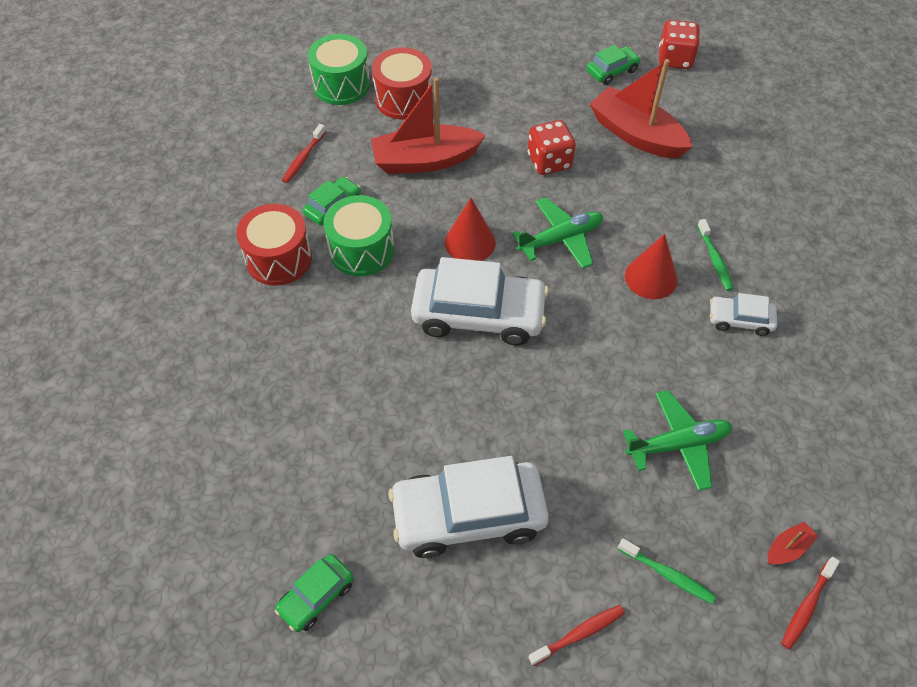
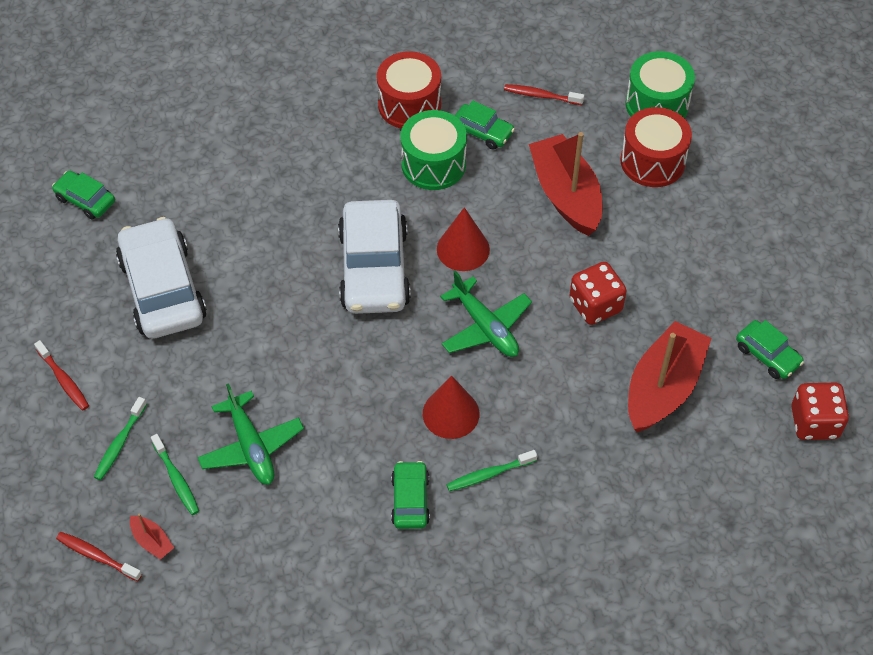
camera: 80 degrees right, 0 degrees up
(714, 519) = (176, 479): none -> green toothbrush
(740, 320) = (410, 500): white car -> green car

